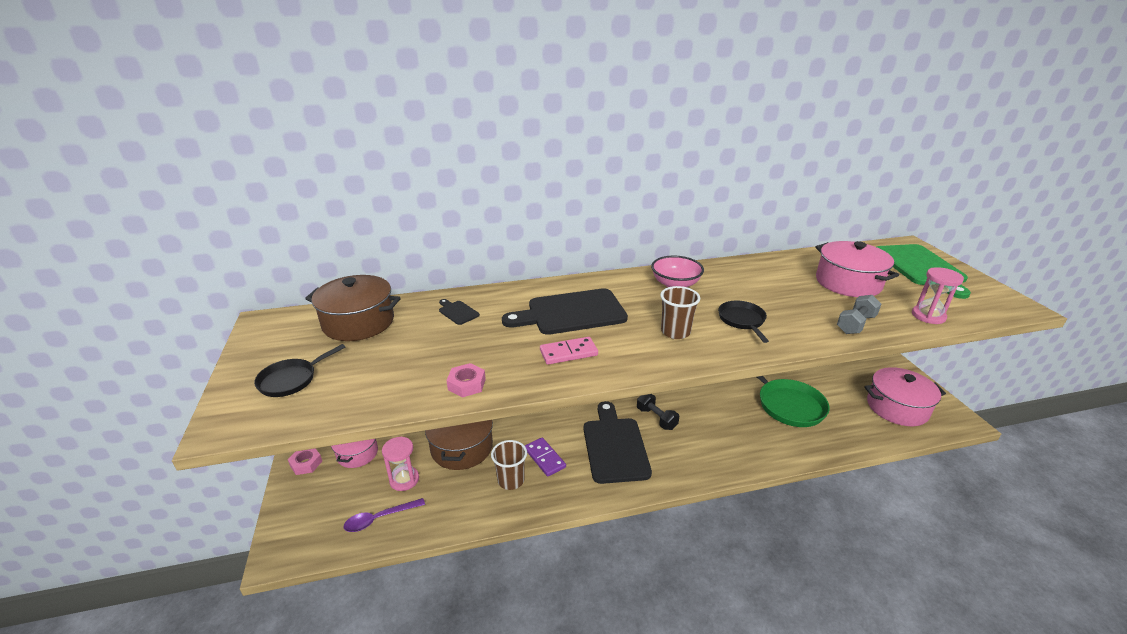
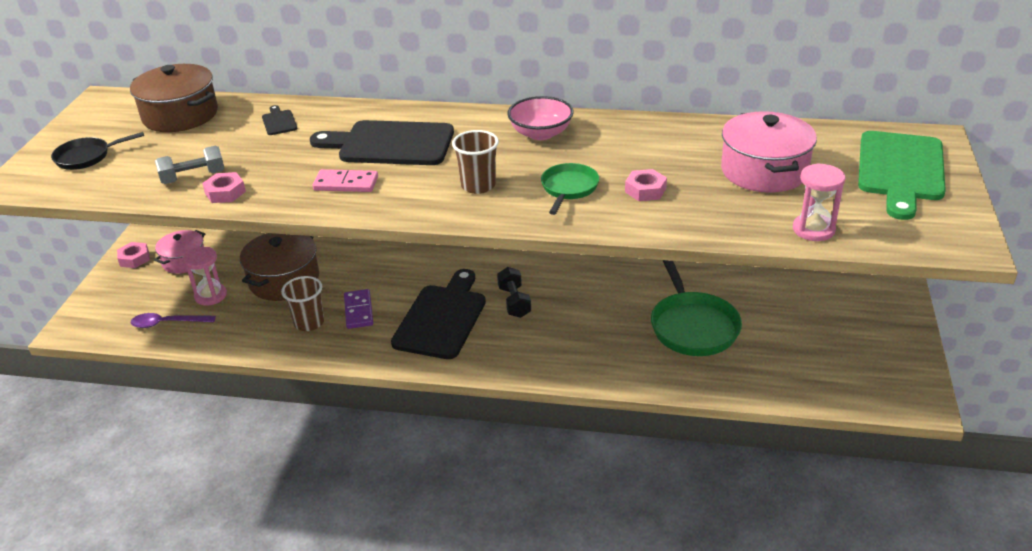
camera: 25 degrees right, 5 degrees up
(742, 320) = (569, 188): black pan -> green pan
(794, 311) = (645, 190): none -> pink nut
(855, 324) = (701, 220): grey dumbbell -> grey dumbbell (193, 177)
(897, 408) = (842, 365): pink pot -> none

